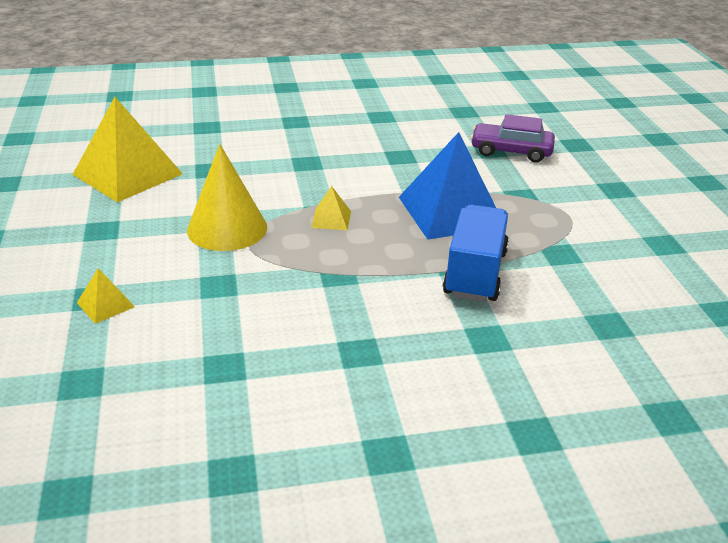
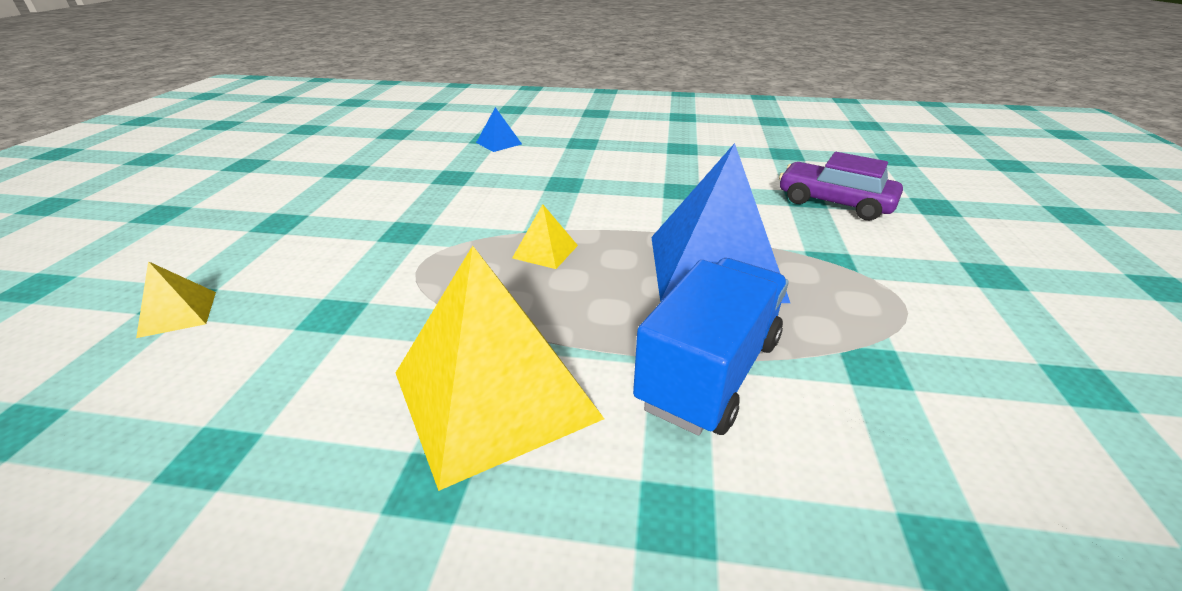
camera: 20 degrees right, 0 degrees up
(128, 174) = (367, 170): yellow pyramid -> yellow pyramid (495, 394)
(222, 131) = (499, 143): none -> blue pyramid
(227, 228) = (411, 242): yellow cone -> none

